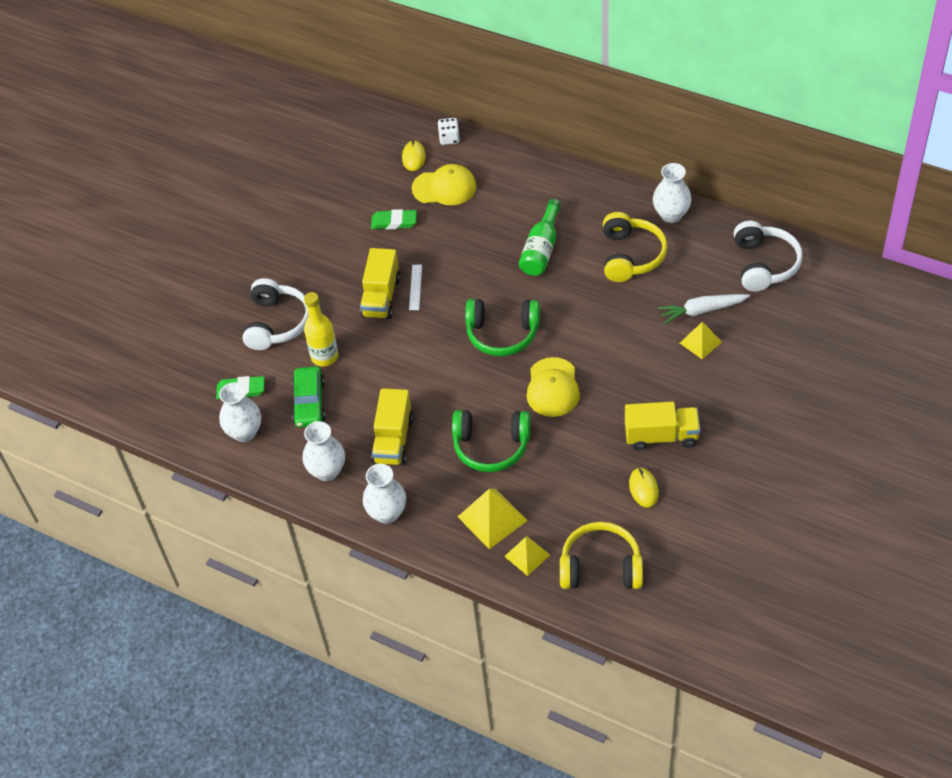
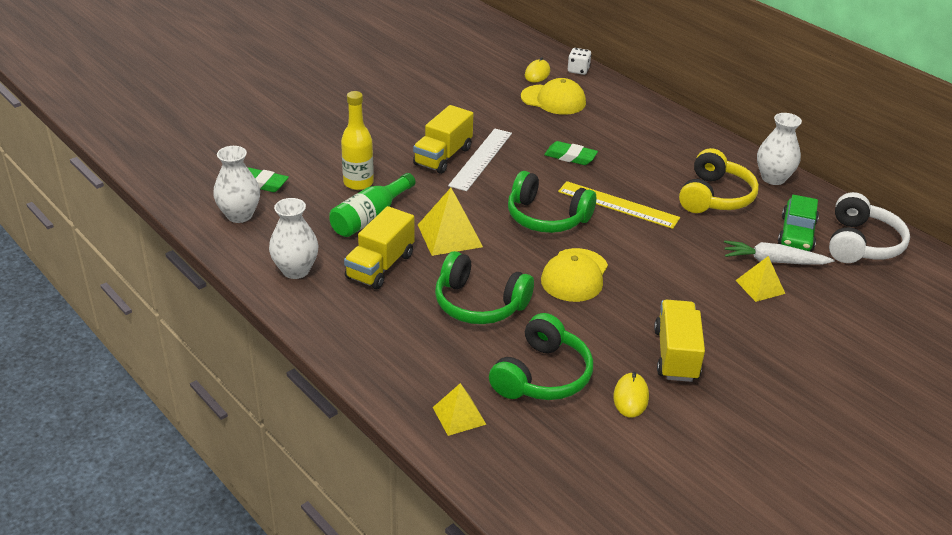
camera: 15 degrees right, 15 degrees down
(277, 323) = (331, 147): white headphones -> none
(309, 403) = (318, 212): green car -> green car (796, 234)
(387, 513) = (331, 325): white vase -> none
(394, 222) = (490, 110): green eraser -> green eraser (570, 157)
(415, 287) = (481, 159): white ruler -> white ruler, size x1.87
(492, 518) = (441, 367): yellow pyramid -> yellow pyramid (449, 235)
(541, 249) = (624, 166): green bottle -> green bottle (370, 217)
(555, 296) = (618, 205): none -> yellow ruler
(571, 495) = (542, 375): none -> green headphones
(601, 567) = (539, 457): yellow headphones -> none
(661, 436) = (676, 355): yellow truck -> yellow truck turned 105 degrees counterclockwise

